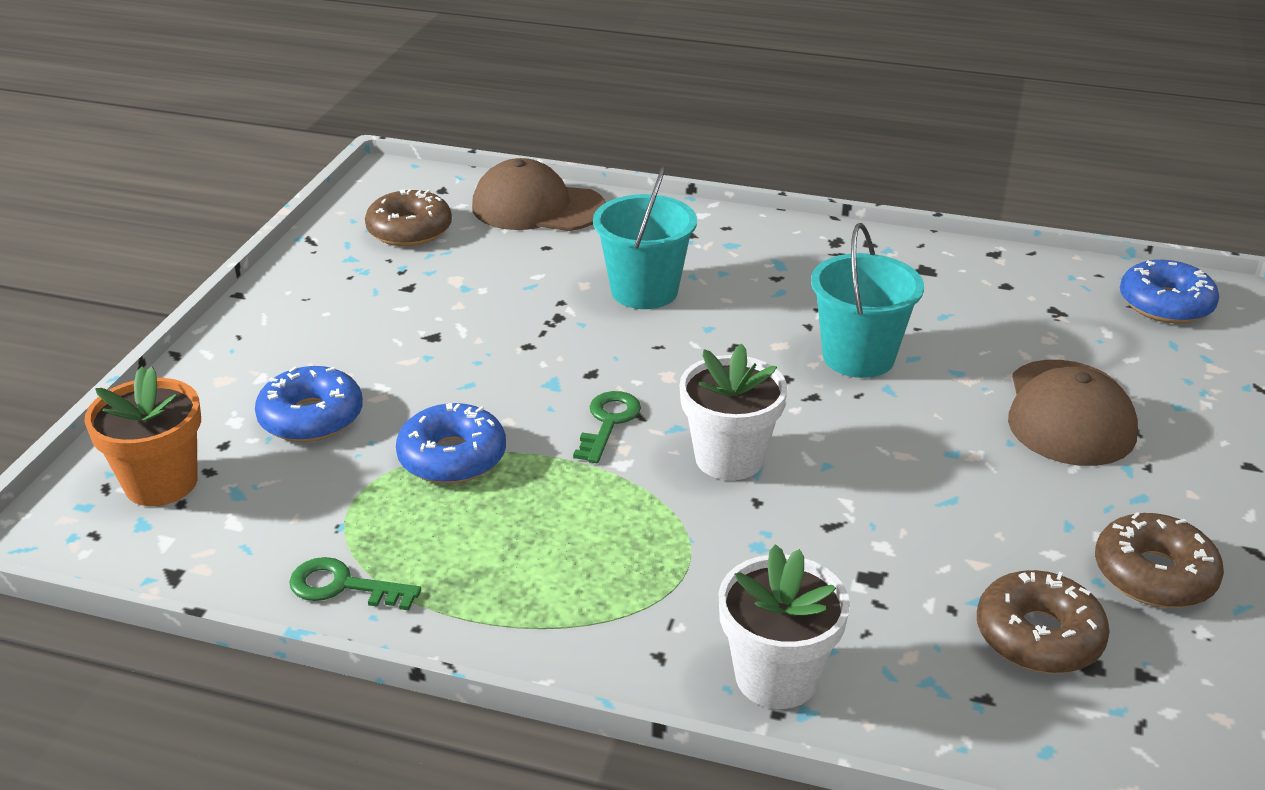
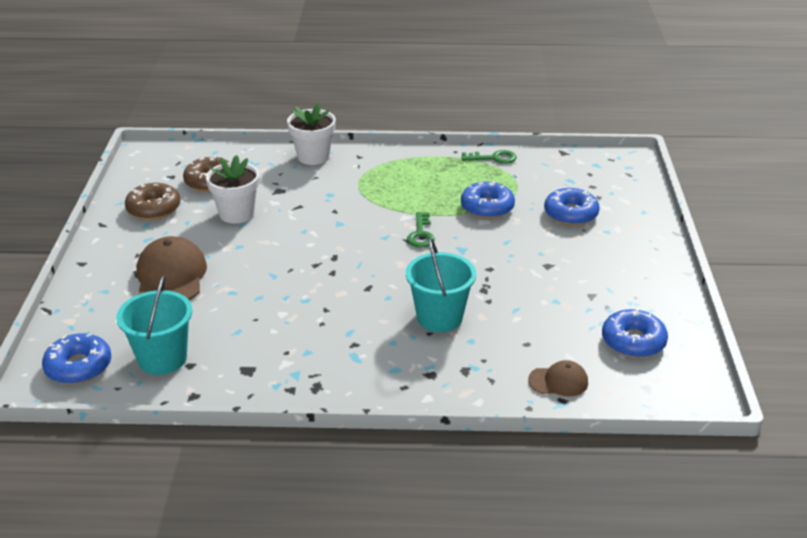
camera: 165 degrees right, 0 degrees up
(161, 483) = (607, 179): orange flower pot -> none
(409, 230) = (633, 341): brown donut -> blue donut
(537, 207) = (558, 381): brown cap -> brown cap, size x0.55
(729, 458) = (353, 227): white flower pot -> white flower pot (236, 214)
(858, 357) = (292, 292): turquoise bucket -> turquoise bucket (162, 358)

